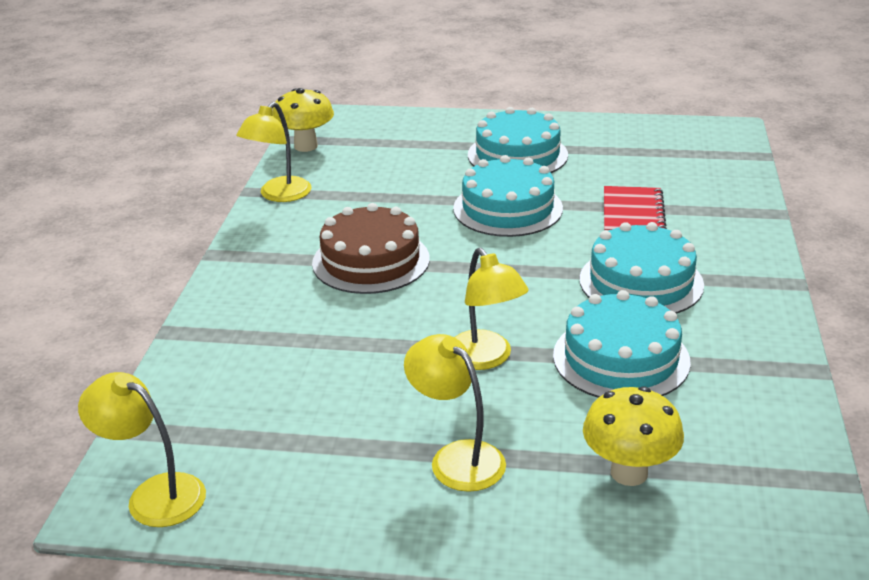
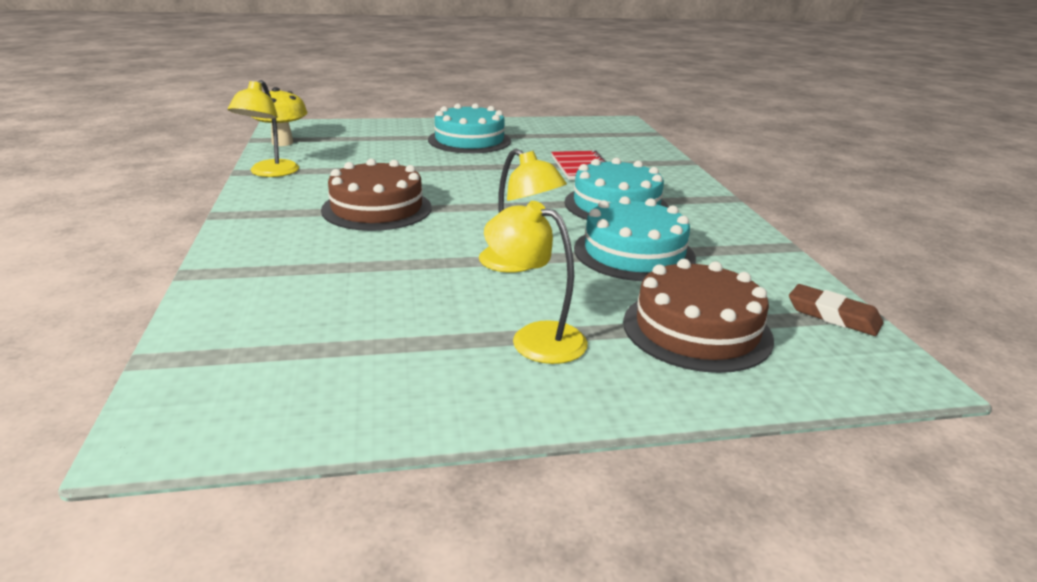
camera: 20 degrees left, 5 degrees down
(154, 494) = (214, 414): yellow lamp -> none
(507, 208) = (480, 170): turquoise cake -> none
(629, 473) = (697, 329): yellow mushroom -> brown cake
(798, 478) = (833, 315): none -> brown eraser

